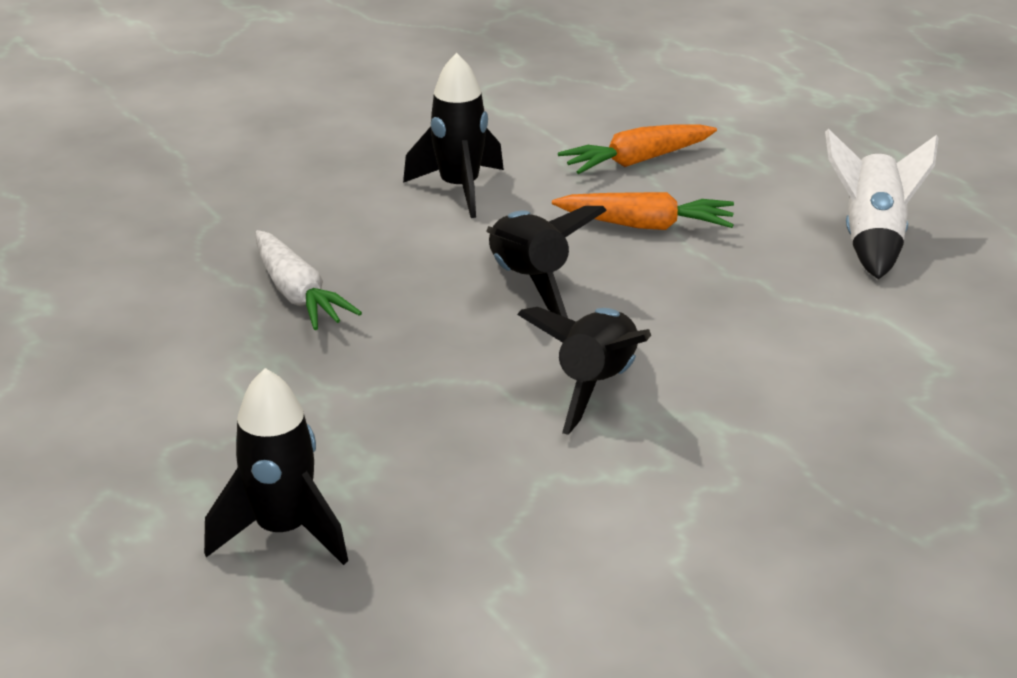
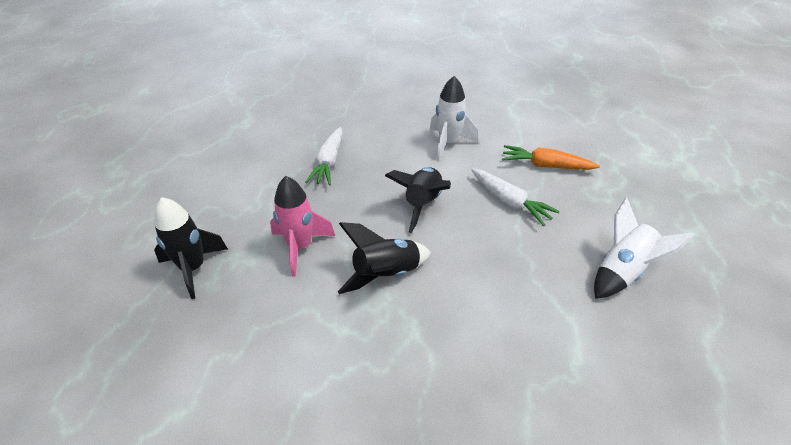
camera: 40 degrees right, 10 degrees up
(421, 418) = (300, 247): none -> pink rocket
(459, 189) = (448, 143): black rocket -> white rocket
(646, 225) = (510, 202): orange carrot -> white carrot

